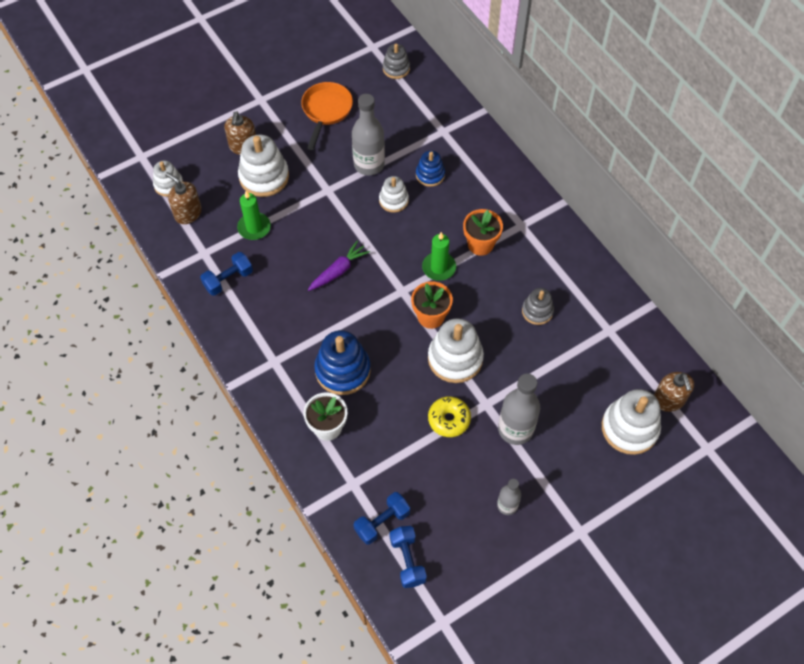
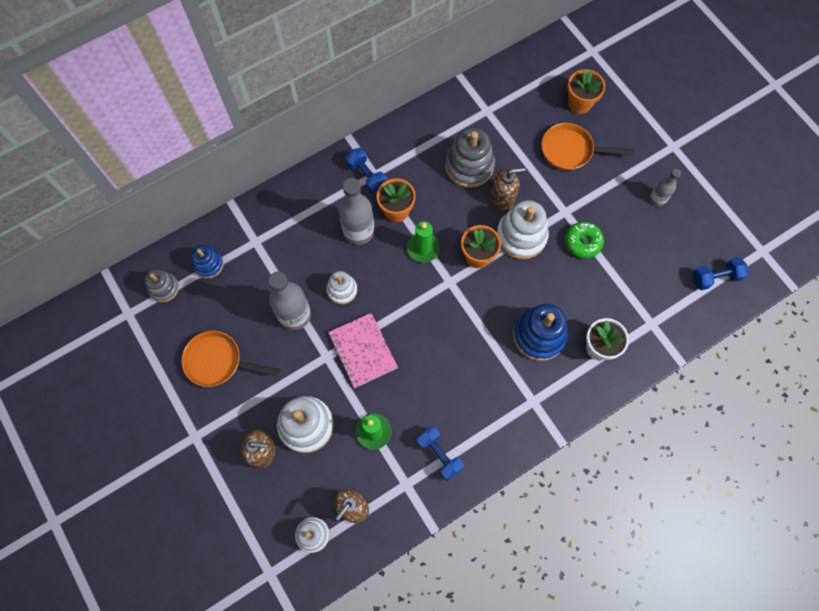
camera: 90 degrees left, 10 degrees up
(332, 218) = (362, 351): none -> pink notebook
(338, 271) = (427, 342): purple carrot -> none
(382, 522) = (684, 298): blue dumbbell -> blue dumbbell (367, 176)
(430, 175) = (311, 255): blue stacking toy -> blue stacking toy (208, 264)
(449, 419) = (582, 242): yellow donut -> green donut
(515, 429) = (587, 189): grey bottle -> grey bottle (358, 231)
(537, 311) = (469, 166): grey stacking toy -> grey stacking toy, size x1.71
(564, 415) = (571, 151): none -> orange pan
(629, 428) = (579, 103): white stacking toy -> orange flower pot
(668, 400) = (551, 73): brown soap dispenser -> brown soap dispenser (503, 197)

